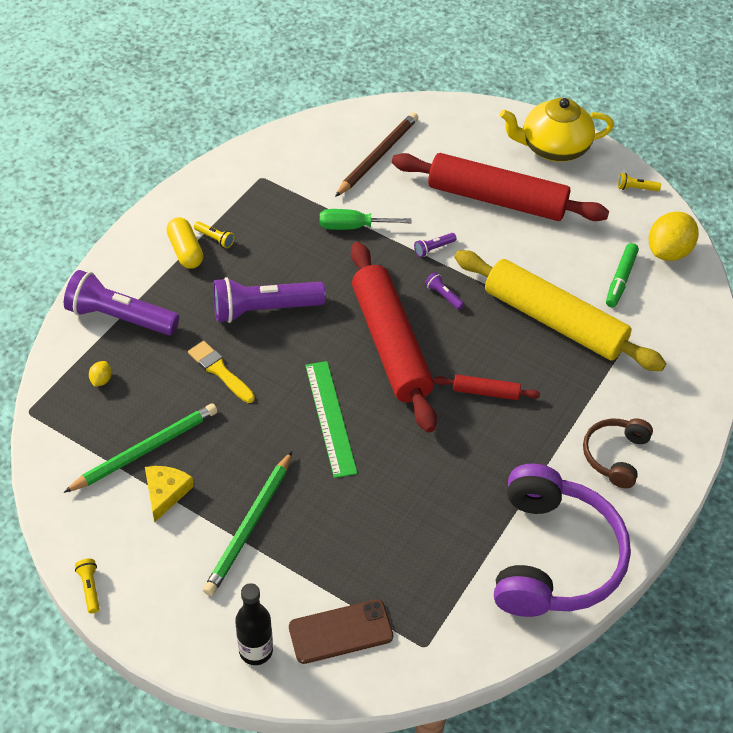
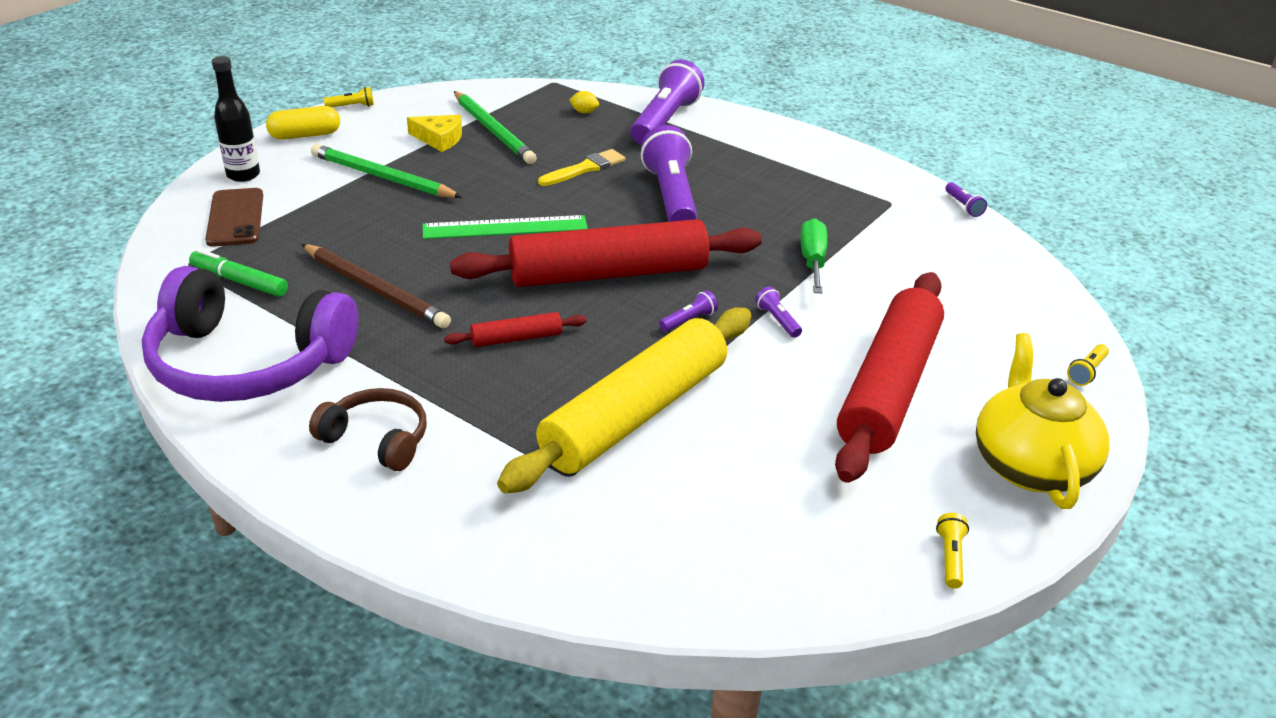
camera: 95 degrees right, 15 degrees down
(185, 251) = (761, 155): yellow capsule -> yellow capsule (305, 135)
(215, 239) = (782, 171): yellow flashlight -> yellow flashlight (1086, 372)
(261, 139) = (963, 206): none -> purple flashlight
(377, 156) = (955, 289): brown pencil -> brown pencil (375, 289)
(485, 392) = (516, 338): red rolling pin -> red rolling pin turned 60 degrees clockwise
(620, 279) = (720, 500): green marker -> green marker (239, 281)
(668, 252) = (789, 574): yellow lemon -> none

